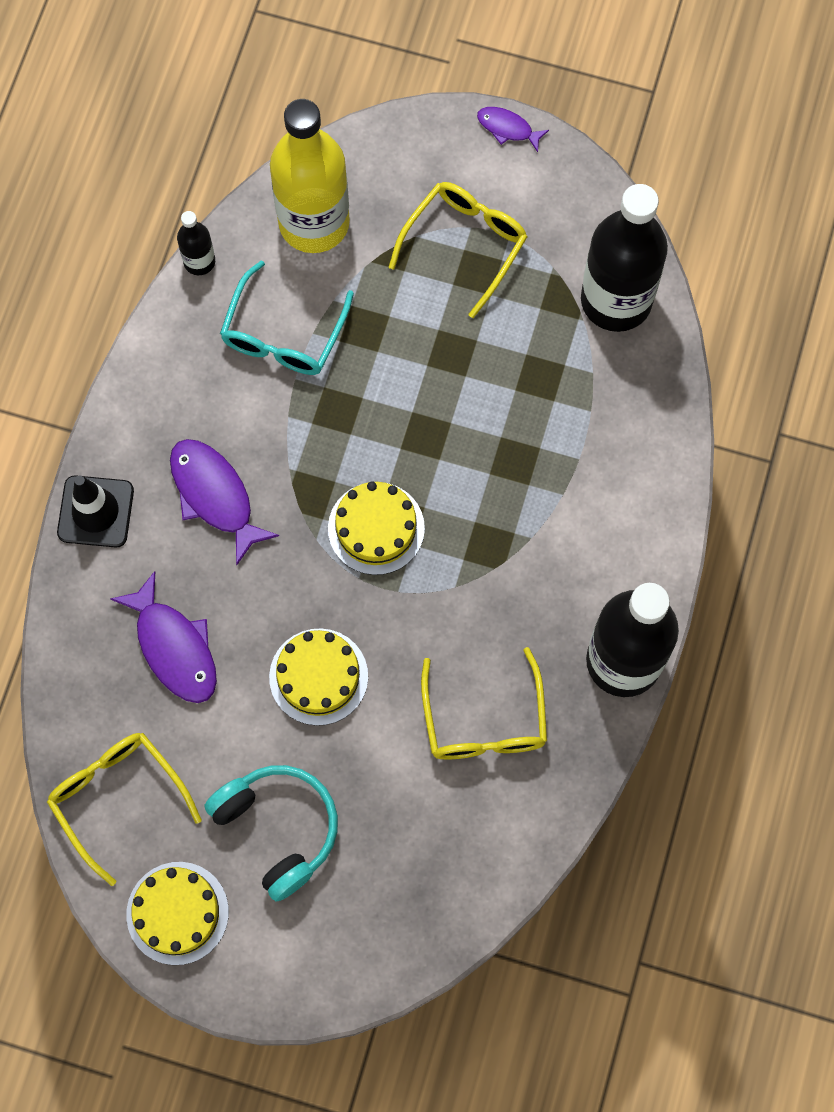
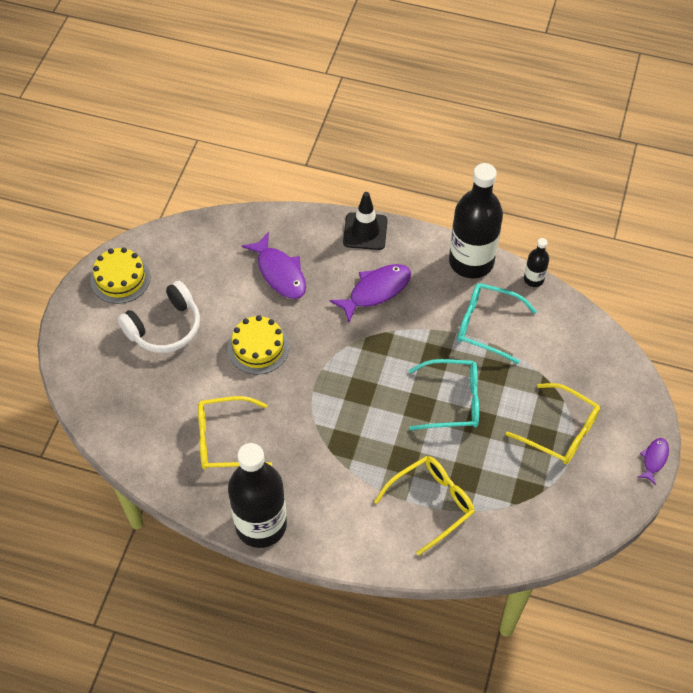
camera: 90 degrees right, 15 degrees down
(118, 799) = (190, 248): yellow glasses -> yellow glasses (431, 504)
(174, 647) = (279, 272): purple fish -> purple fish turned 90 degrees counterclockwise
(278, 829) = (165, 327): turquoise headphones -> white headphones
(314, 223) = (567, 342): yellow bottle -> none
(376, 528) = (355, 378): yellow cake -> none
(415, 390) = (452, 401): none -> turquoise glasses
(616, 300) = (526, 528): black bottle -> black bottle (471, 261)

